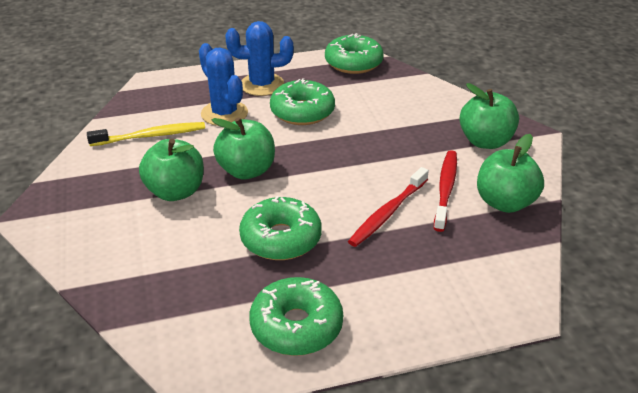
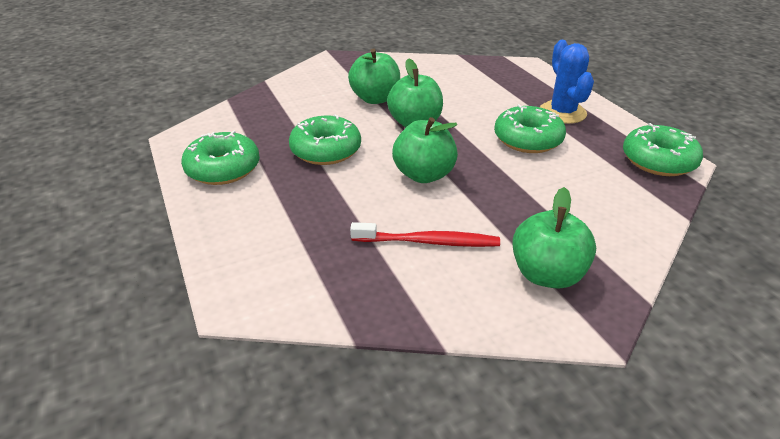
camera: 80 degrees right, 0 degrees up
(150, 136) = (445, 77): yellow toothbrush -> none
(224, 113) = (498, 102): blue cactus -> none
(388, 213) = (375, 204): red toothbrush -> none
(504, 202) = (418, 291): green apple -> green apple (424, 175)

